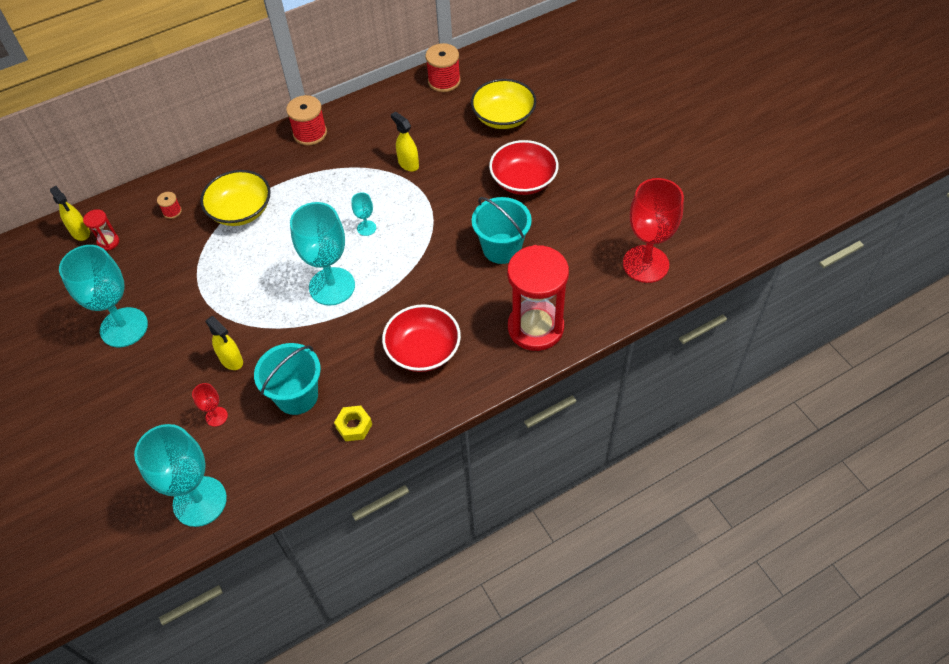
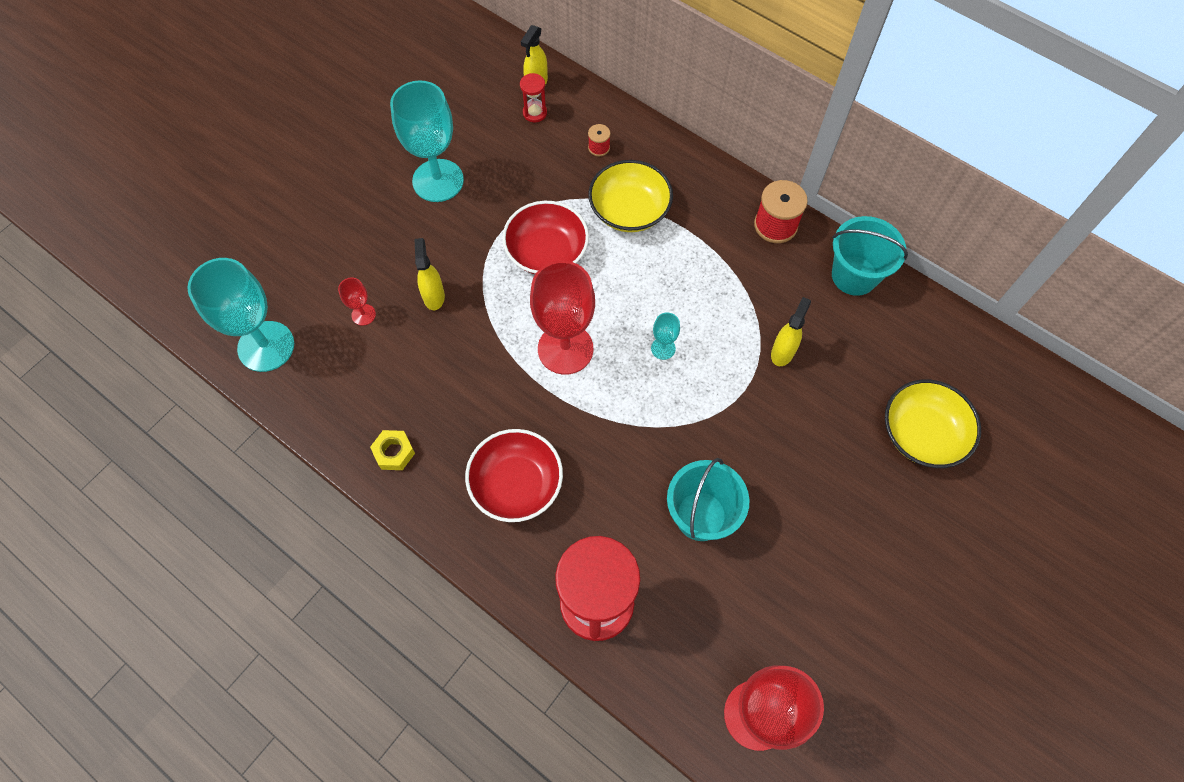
camera: 65 degrees right, 10 degrees up
(231, 360) = (434, 296): yellow spray bottle -> yellow spray bottle turned 150 degrees clockwise
(297, 396) = (412, 379): turquoise bucket -> turquoise bucket (854, 275)
(332, 286) = (565, 349): turquoise goblet -> red goblet
(444, 81) = (944, 335): red spool -> none
(523, 180) = (824, 501): red bowl -> red bowl (547, 252)

